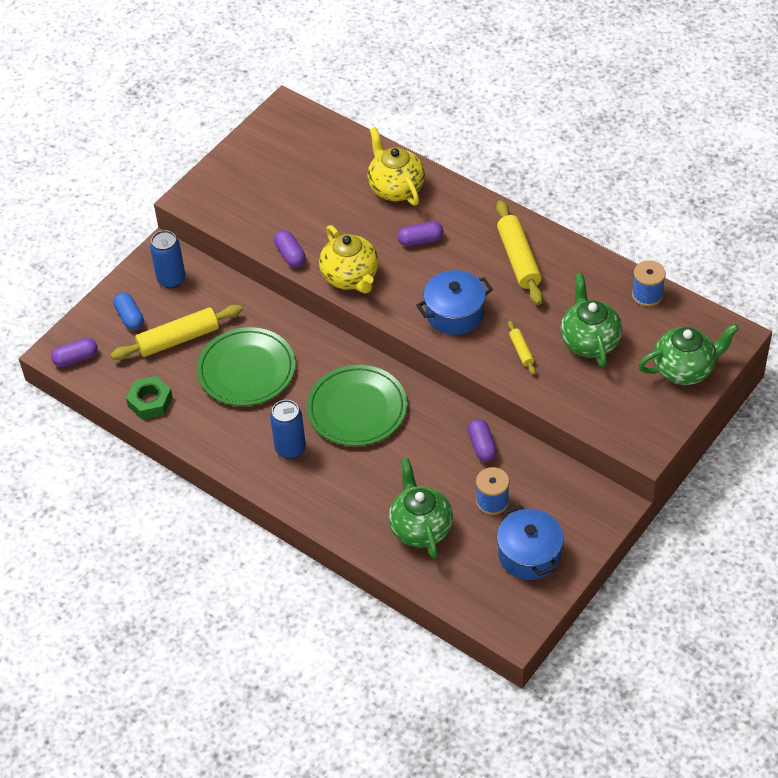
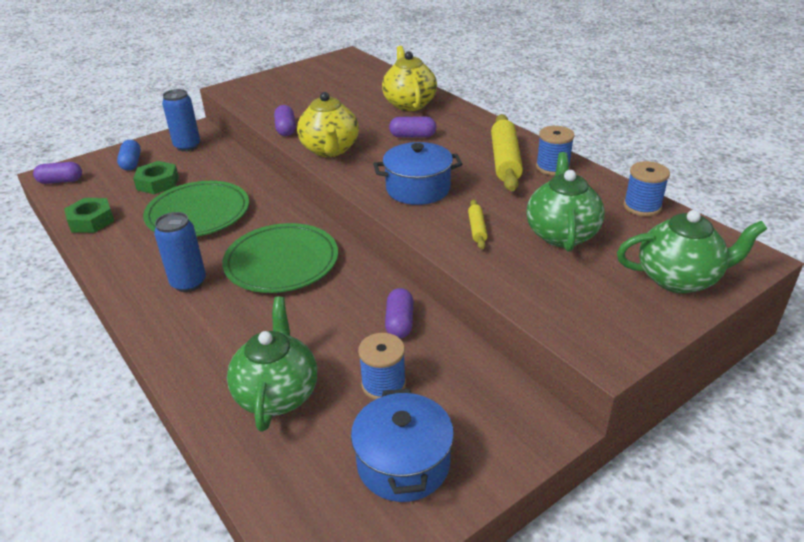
camera: 15 degrees right, 15 degrees down
(178, 339) = (158, 183): yellow rolling pin -> green nut
(563, 259) = (552, 167): none -> blue spool

